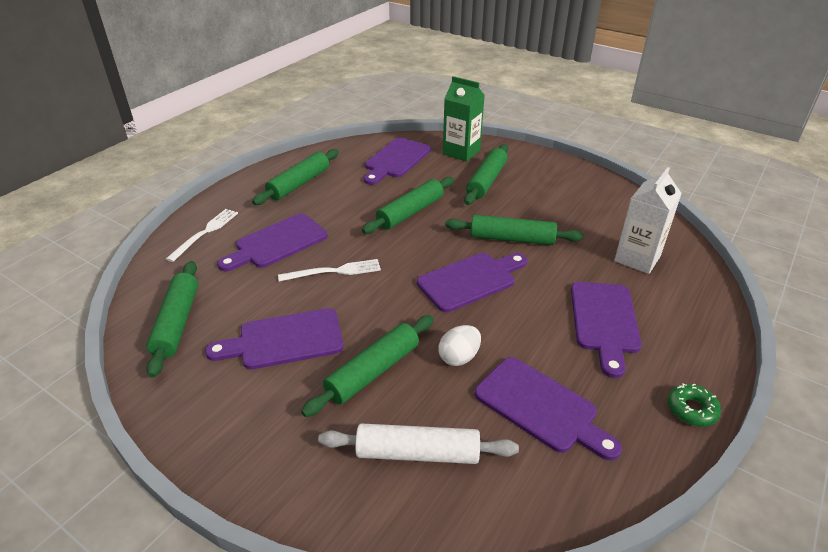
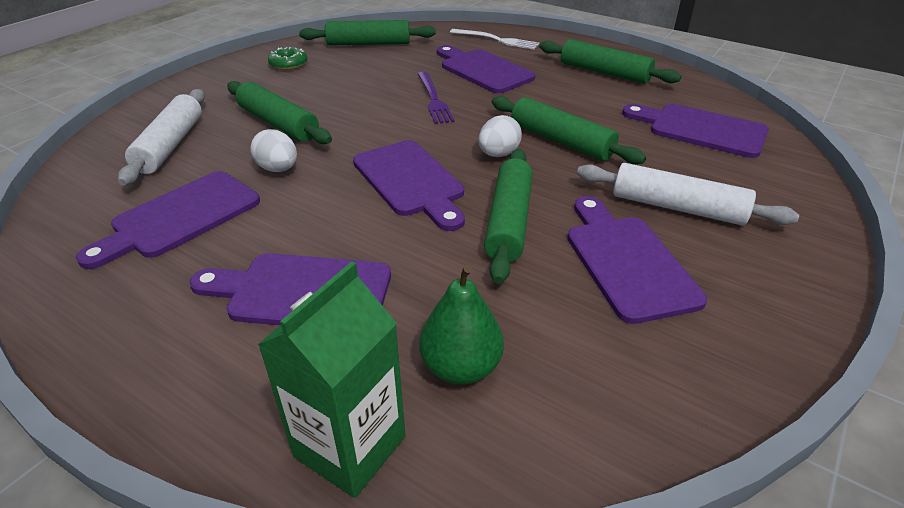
camera: 90 degrees right, 0 degrees up
(284, 340) = (335, 83): purple cutting board -> purple cutting board (627, 261)
(334, 271) = (433, 99): white fork -> purple fork
(430, 240) = (498, 154): none -> white egg
(461, 152) = (766, 186): green carton -> green carton (350, 446)
(486, 181) = (677, 207): green rolling pin -> white rolling pin
(637, 258) = (461, 367): white carton -> green pear
(691, 409) = (99, 350): green donut -> green donut (288, 64)

